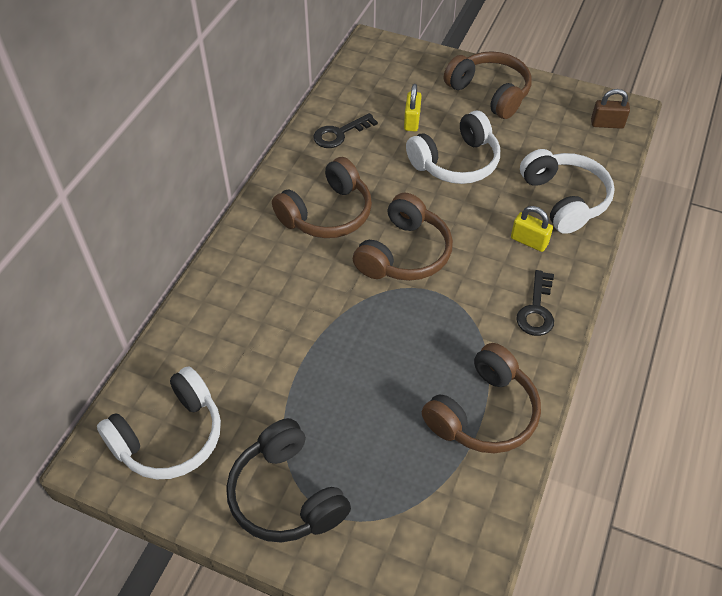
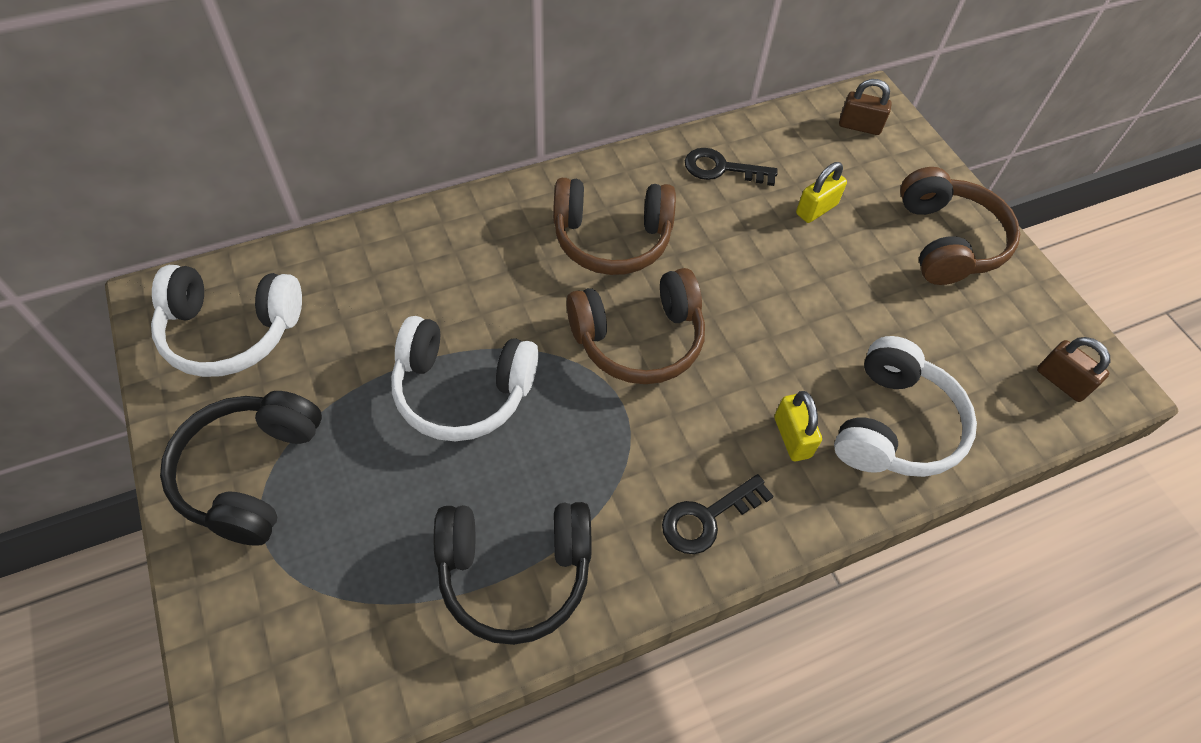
camera: 40 degrees right, 5 degrees up
(383, 62) = (859, 126): none -> brown padlock
(456, 162) = (813, 287): white headphones -> white headphones (462, 390)
(483, 413) = (515, 572): brown headphones -> black headphones

